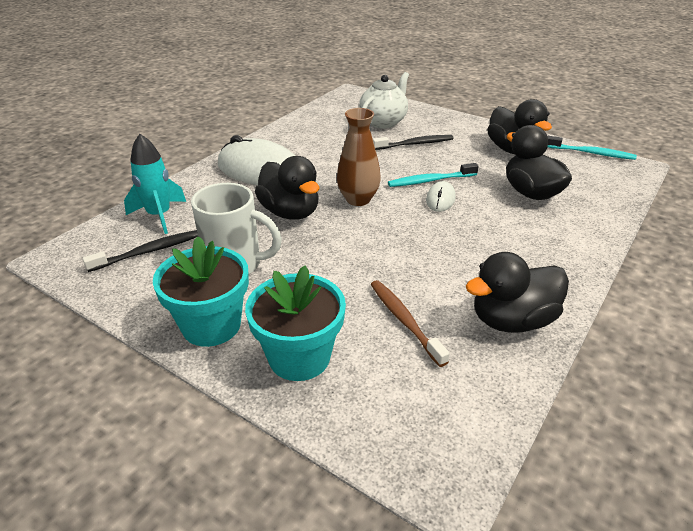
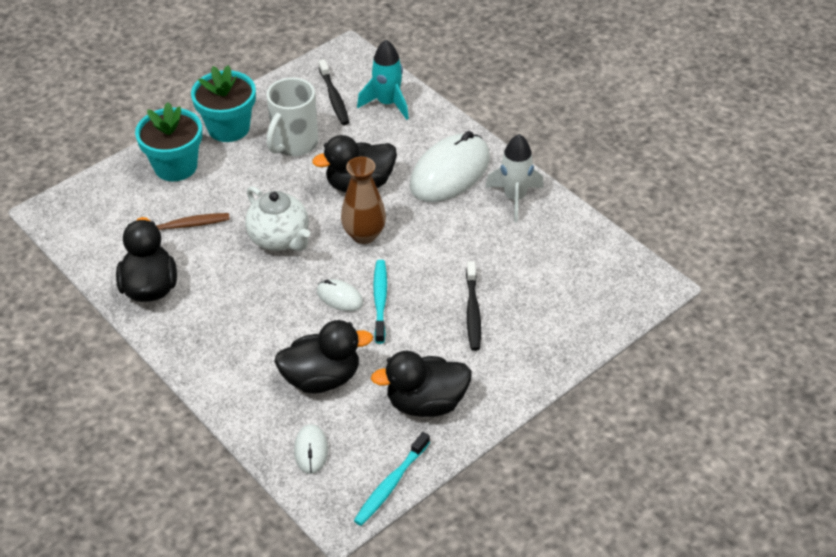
camera: 105 degrees right, 10 degrees up
(284, 141) = (514, 198): none -> white rocket
(383, 122) = (546, 297): white teapot -> white teapot (280, 239)
(600, 186) = (311, 450): none -> white mouse

